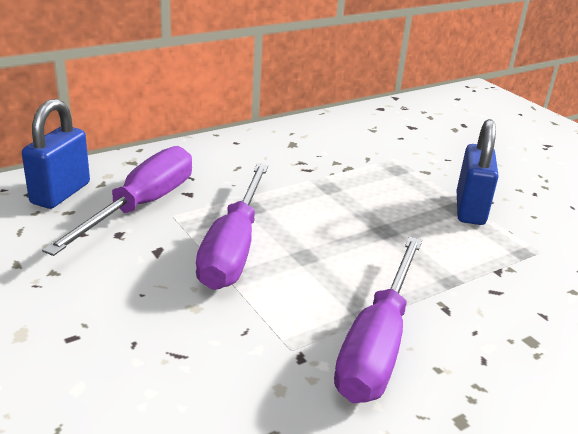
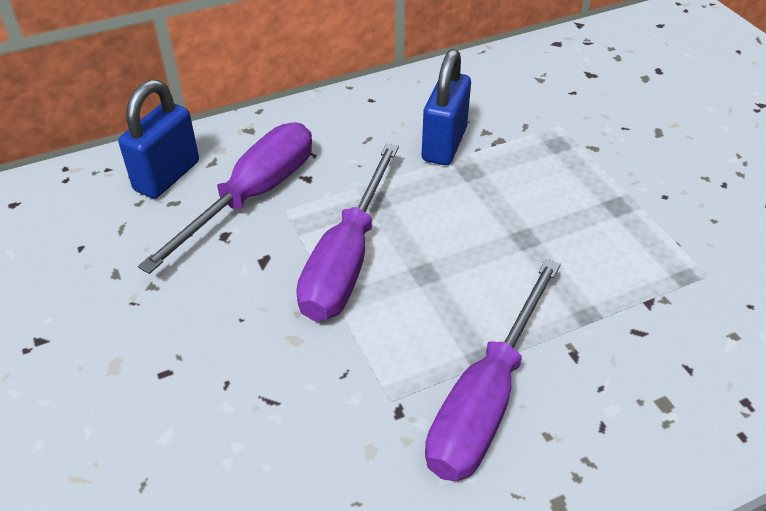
camera: 10 degrees right, 15 degrees up
(470, 209) = (635, 208): blue padlock -> blue padlock (444, 144)

